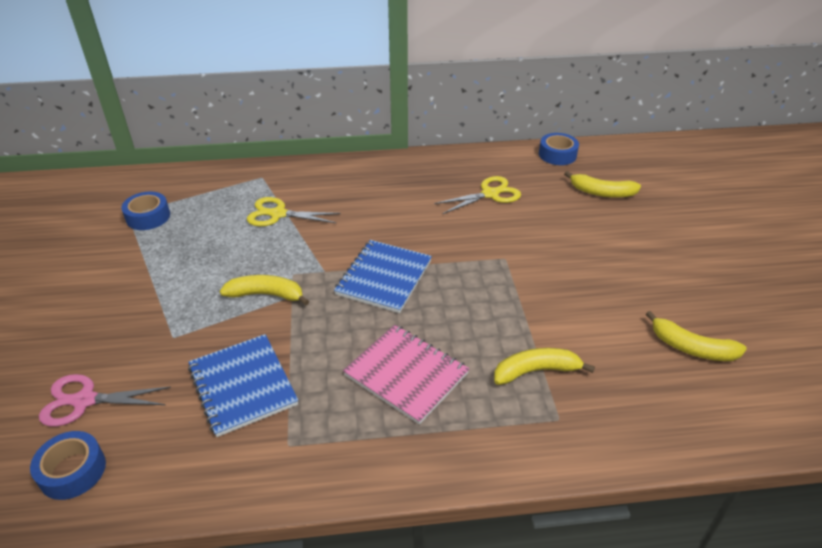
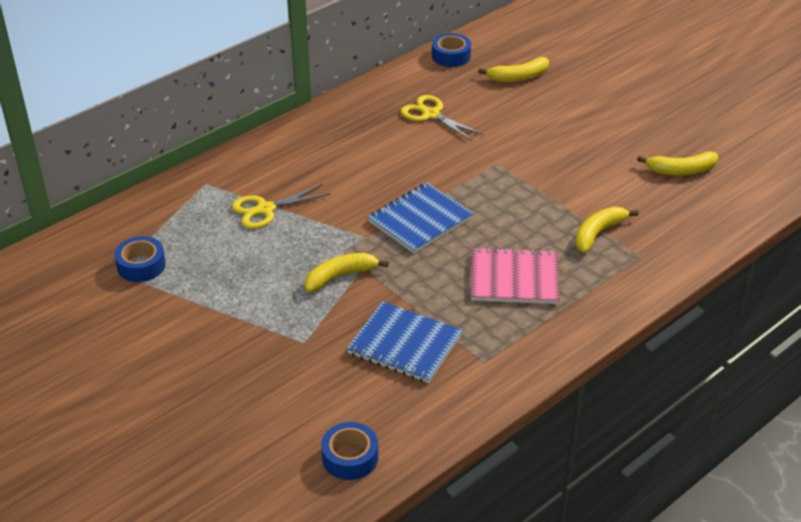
camera: 35 degrees left, 0 degrees up
(84, 401) = (294, 416): pink scissors -> none
(384, 277) = (420, 220): blue notebook -> blue notebook turned 60 degrees clockwise
(490, 194) = (431, 114): yellow scissors -> yellow scissors turned 75 degrees counterclockwise

